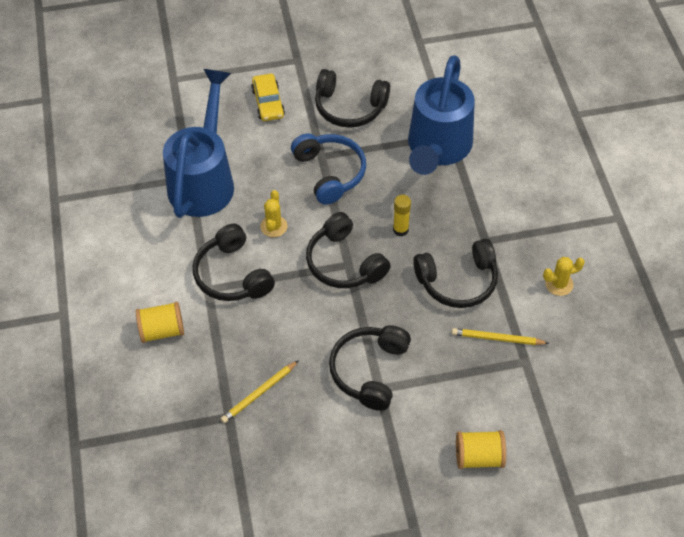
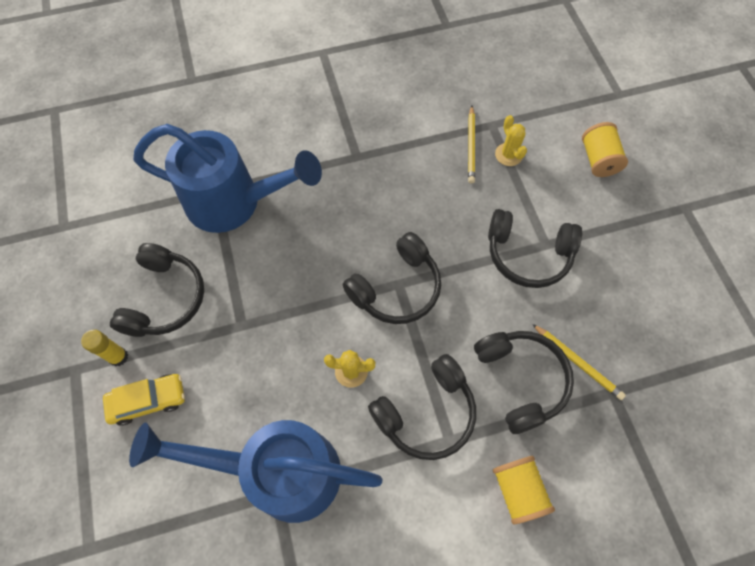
camera: 95 degrees left, 10 degrees up
(330, 173) = (268, 313): blue headphones -> none
(400, 230) = (348, 234): yellow glue stick -> yellow glue stick (118, 357)
(458, 281) = (409, 179): black headphones -> black headphones (521, 380)
(559, 284) = (403, 98): yellow cactus -> yellow cactus (508, 154)

